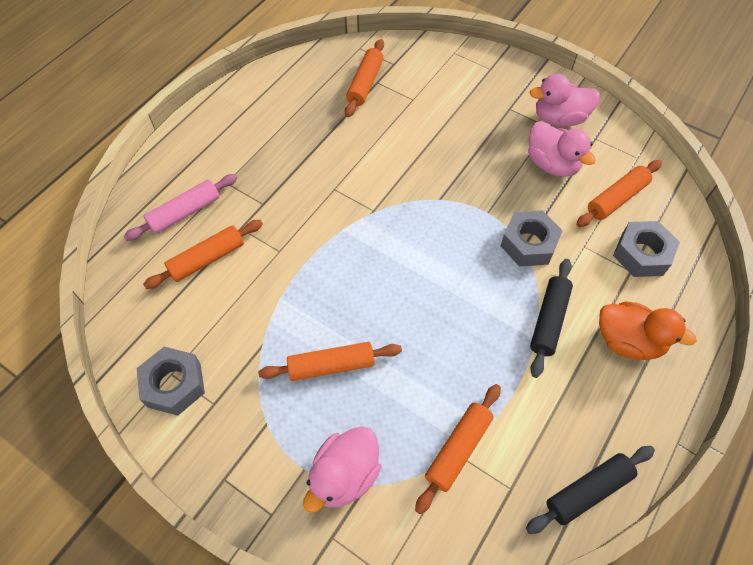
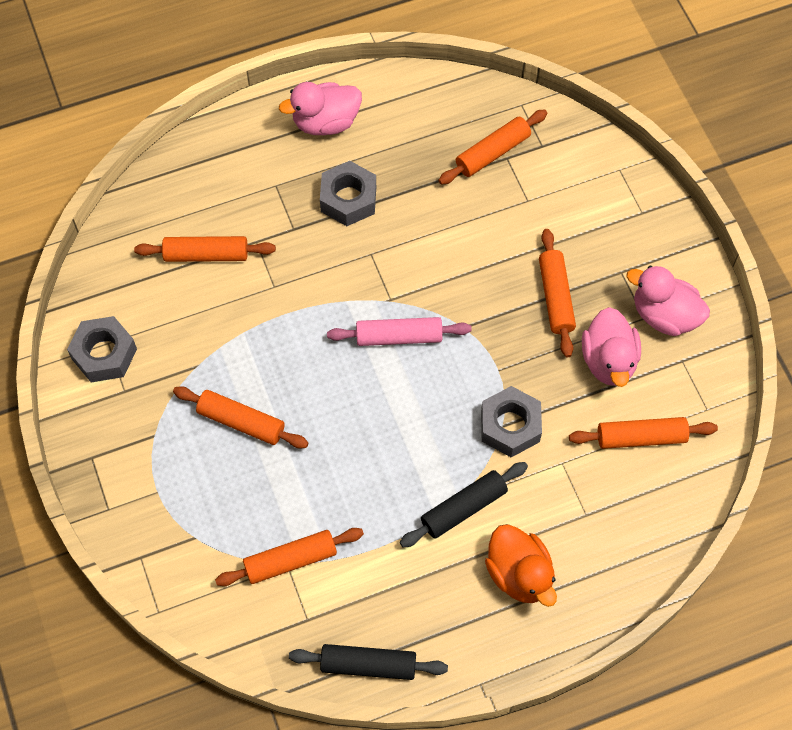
camera: 35 degrees right, 5 degrees up
(185, 213) = (218, 195): pink rolling pin -> pink rolling pin (399, 337)
(344, 475) = (185, 518): pink duck -> pink duck (325, 122)
(483, 146) = (556, 297): none -> orange rolling pin
(641, 254) = (612, 507): grey nut -> grey nut (348, 199)

